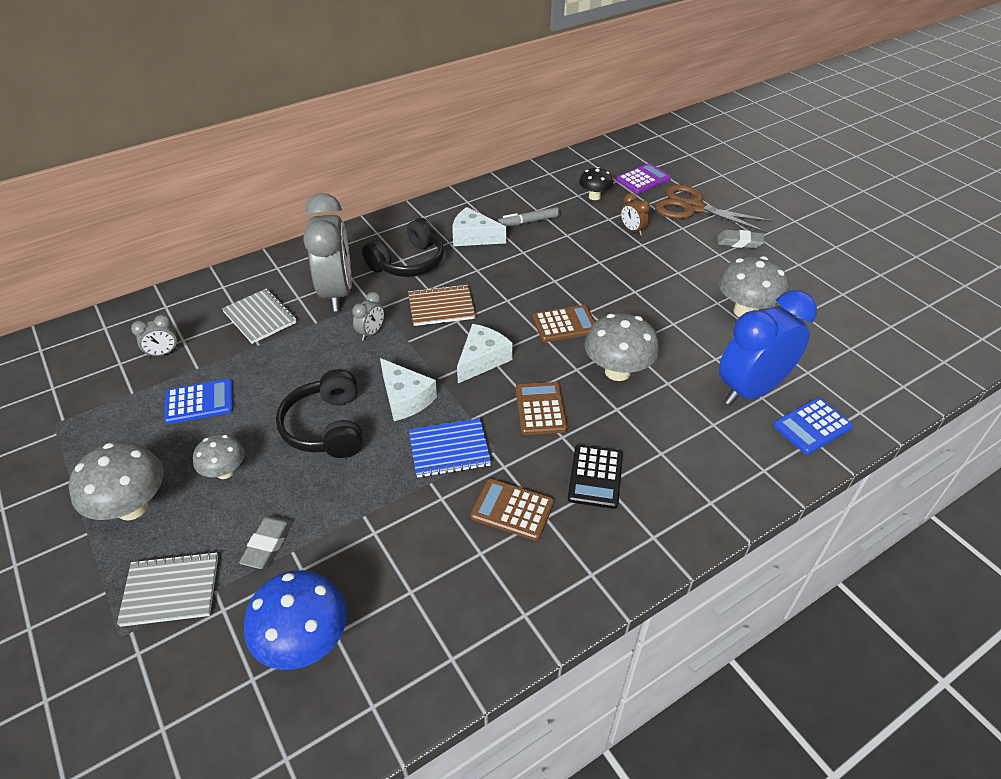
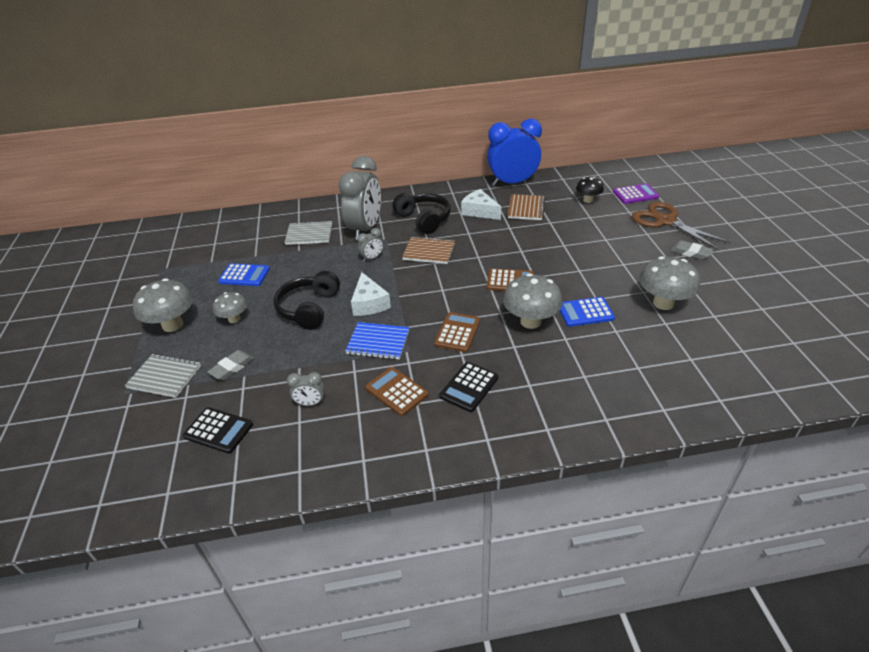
camera: 25 degrees right, 5 degrees down
(163, 353) = (241, 243): grey clock -> grey clock (310, 403)
(260, 317) = (309, 234): grey notebook -> grey notebook turned 75 degrees counterclockwise
(305, 642) = (218, 430): blue mushroom -> black calculator
(408, 262) = (424, 219): black headphones -> black headphones turned 105 degrees counterclockwise
(482, 359) = (436, 291): white cheese -> none
(528, 222) = (526, 208): grey marker -> brown notebook
(632, 230) = (604, 228): brown clock -> none
(751, 390) = (631, 360): blue clock -> blue clock (512, 183)
(812, 426) = (669, 399): blue calculator -> blue calculator (585, 312)

